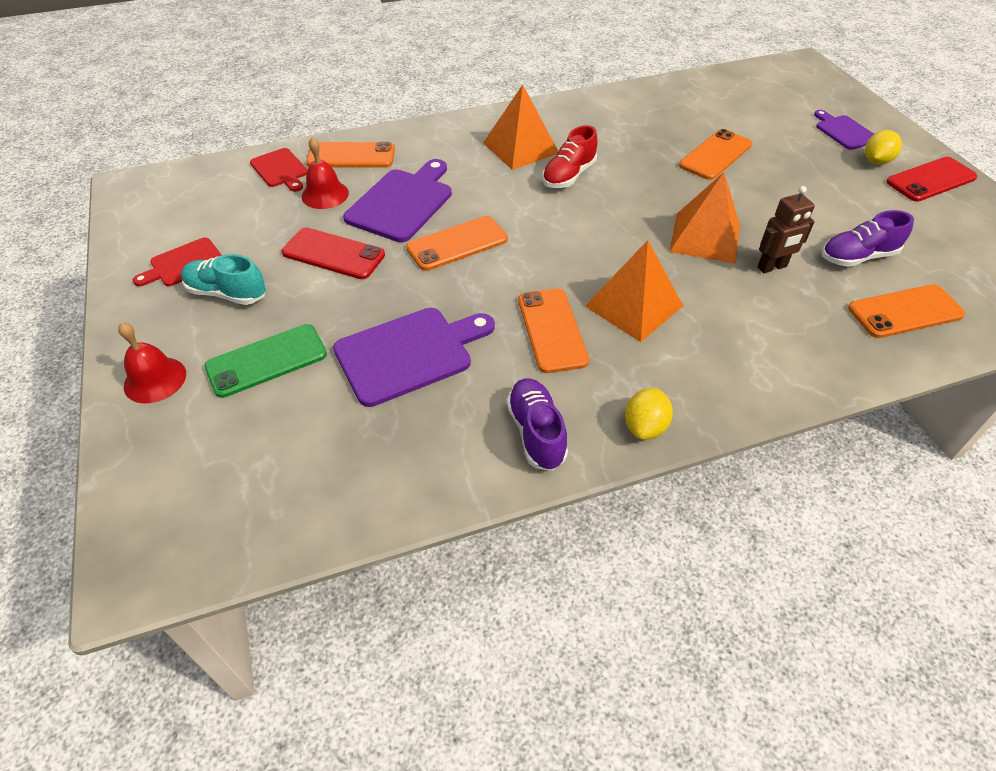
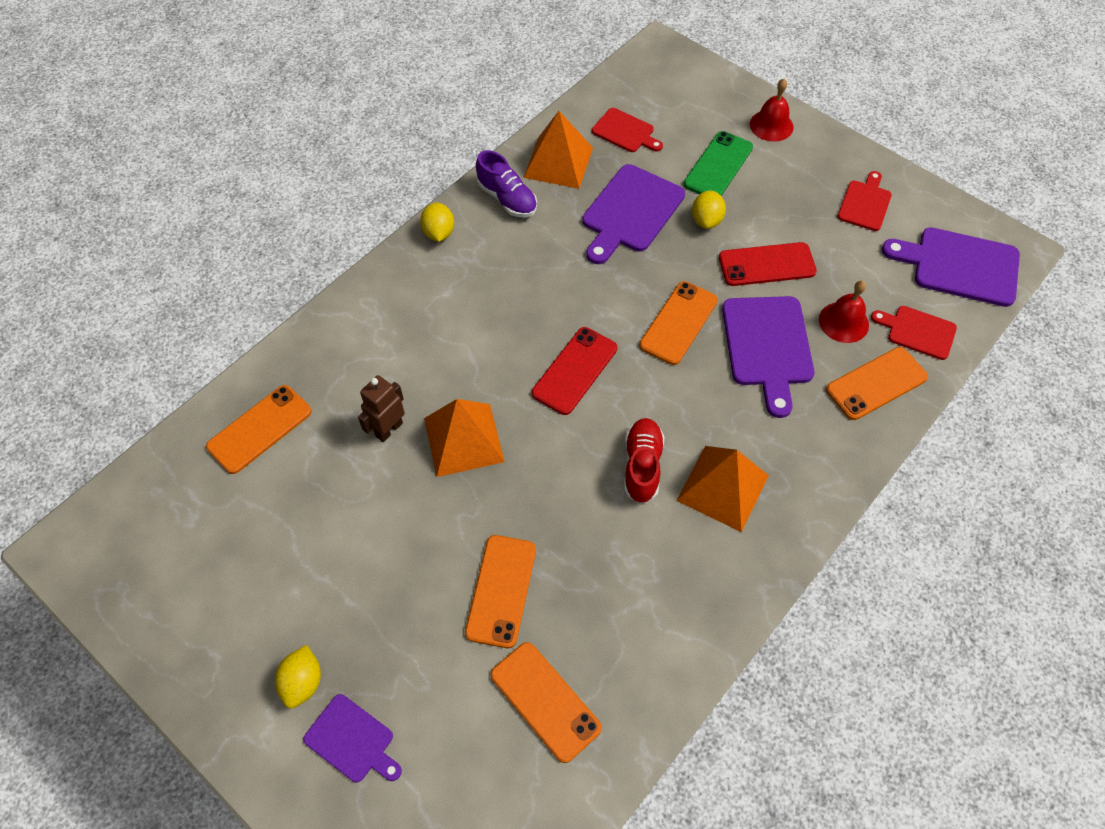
camera: 150 degrees right, 10 degrees up
(186, 192) = (959, 266): none -> purple cutting board
(227, 293) = (803, 196): turquoise shoe -> none
(321, 455) = (625, 132): none -> red cutting board
(342, 312) = (706, 220): none -> yellow lemon
(552, 330) = (543, 276): orange phone -> orange phone (545, 701)
(634, 306) = (492, 328): orange pyramid -> orange pyramid (558, 162)
(857, 257) = (309, 484): purple shoe -> none
(930, 180) = (232, 674): red phone -> red phone (575, 371)

